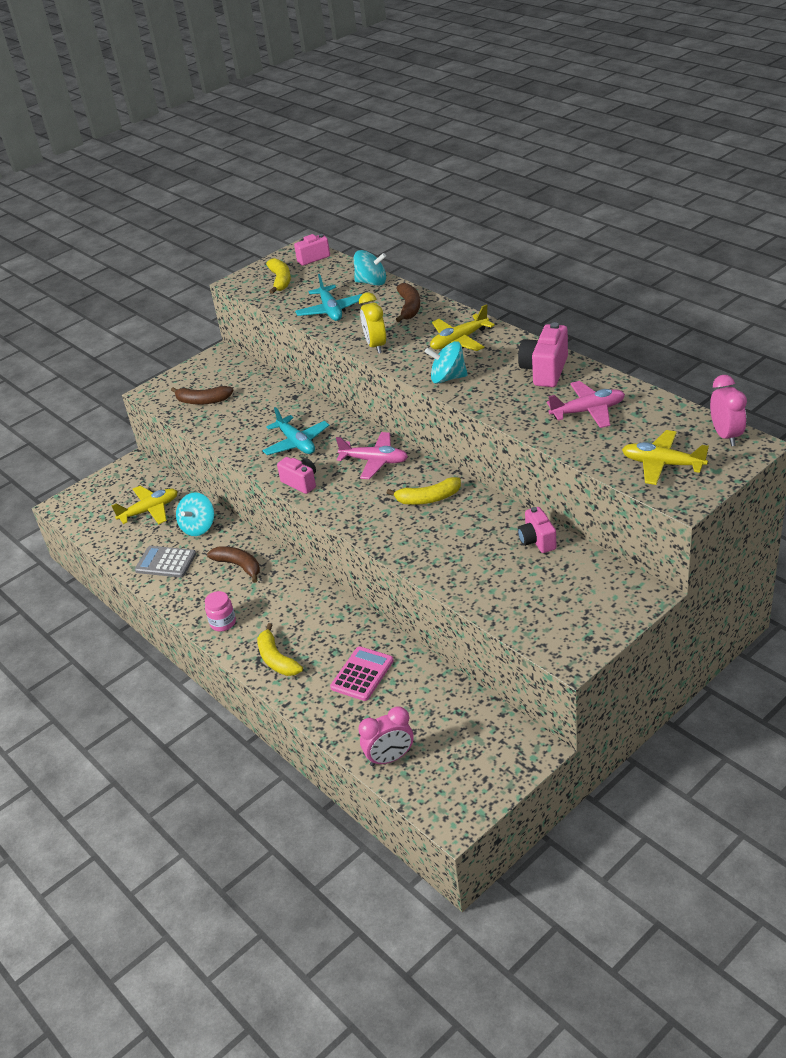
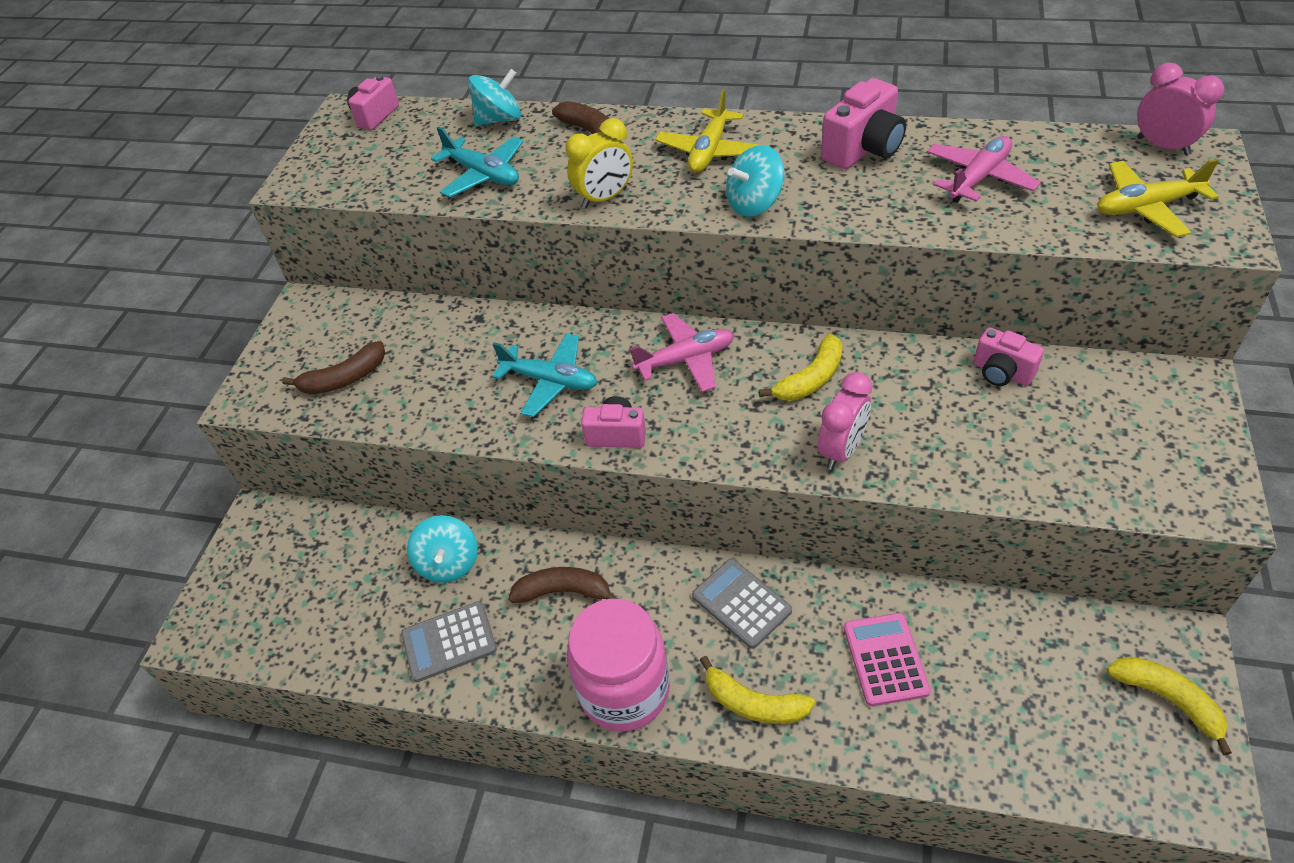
camera: 35 degrees left, 10 degrees up
(149, 510) = (349, 574): yellow plane -> none
(223, 623) = (624, 690): pink jar -> pink jar, size x2.16
(280, 280) = (360, 160): yellow banana -> yellow banana (1167, 700)
(318, 613) = (741, 603): none -> grey calculator
(376, 346) = (604, 198): yellow clock -> yellow clock turned 75 degrees counterclockwise
(390, 758) = (1044, 761): pink clock -> pink clock (841, 450)
(545, 371) = (863, 149): pink camera -> pink camera turned 120 degrees counterclockwise

